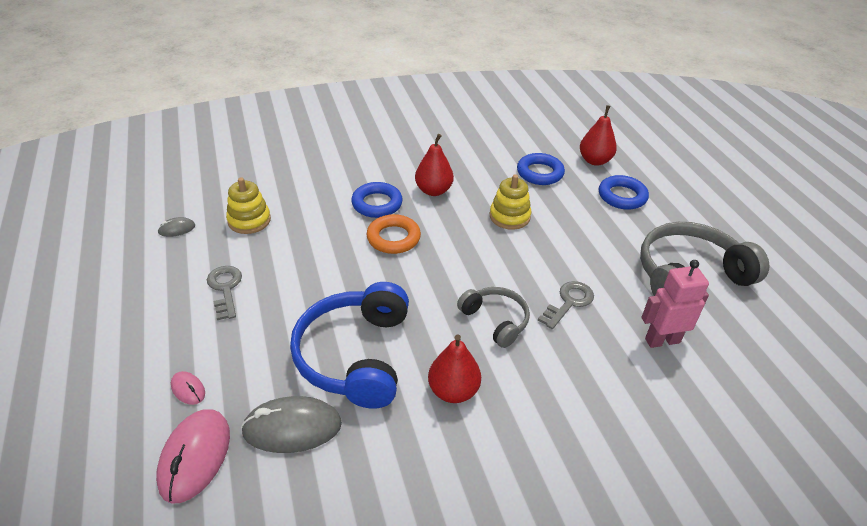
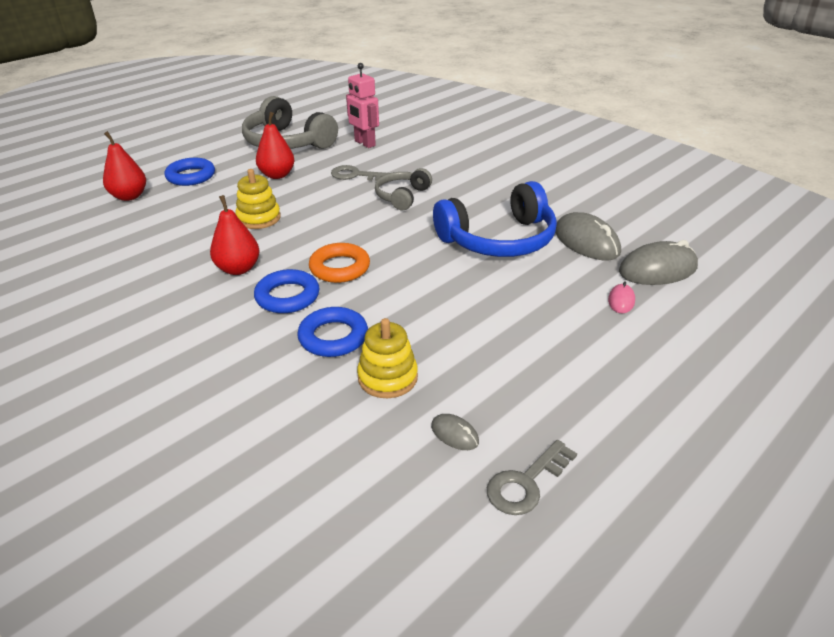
camera: 115 degrees left, 5 degrees down
(195, 457) = (657, 270): pink mouse -> grey mouse
(225, 289) = (504, 338): grey key -> grey key (526, 483)
(453, 391) = (484, 196): red pear -> red pear (277, 175)
(540, 173) = (168, 219): blue ring -> blue ring (333, 337)

